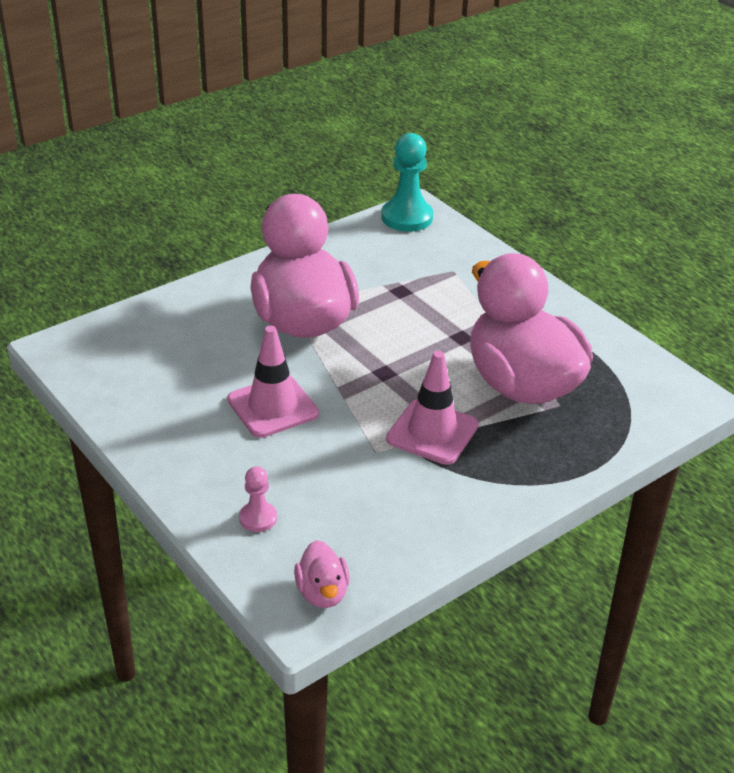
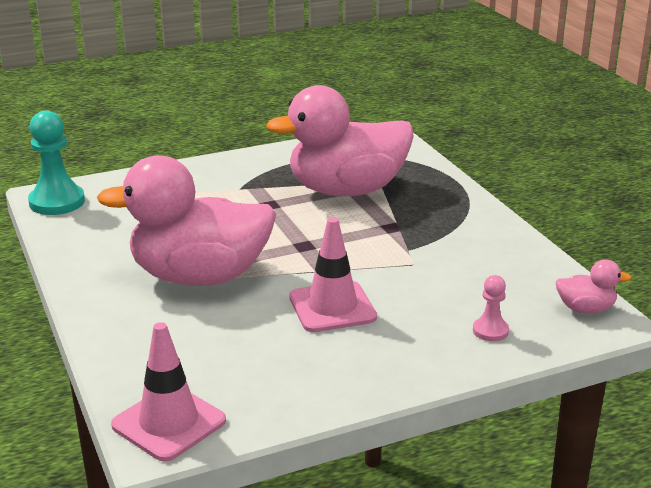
camera: 75 degrees left, 10 degrees down
(432, 432) = (395, 235): pink traffic cone -> pink traffic cone (169, 423)

